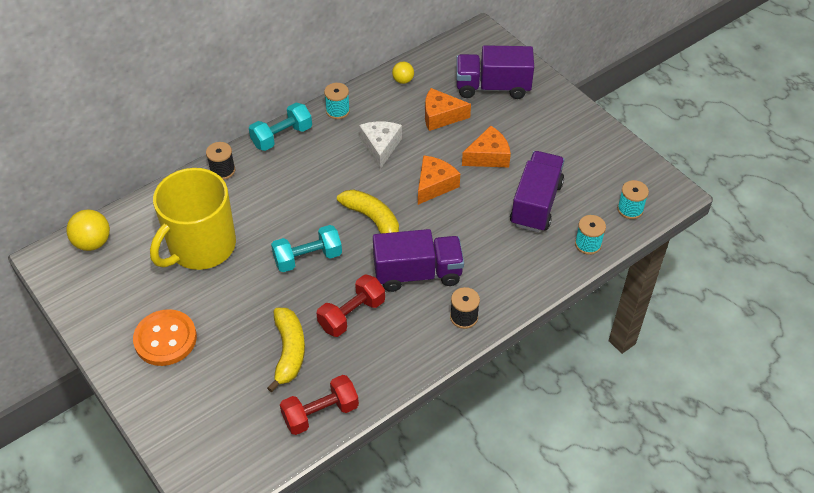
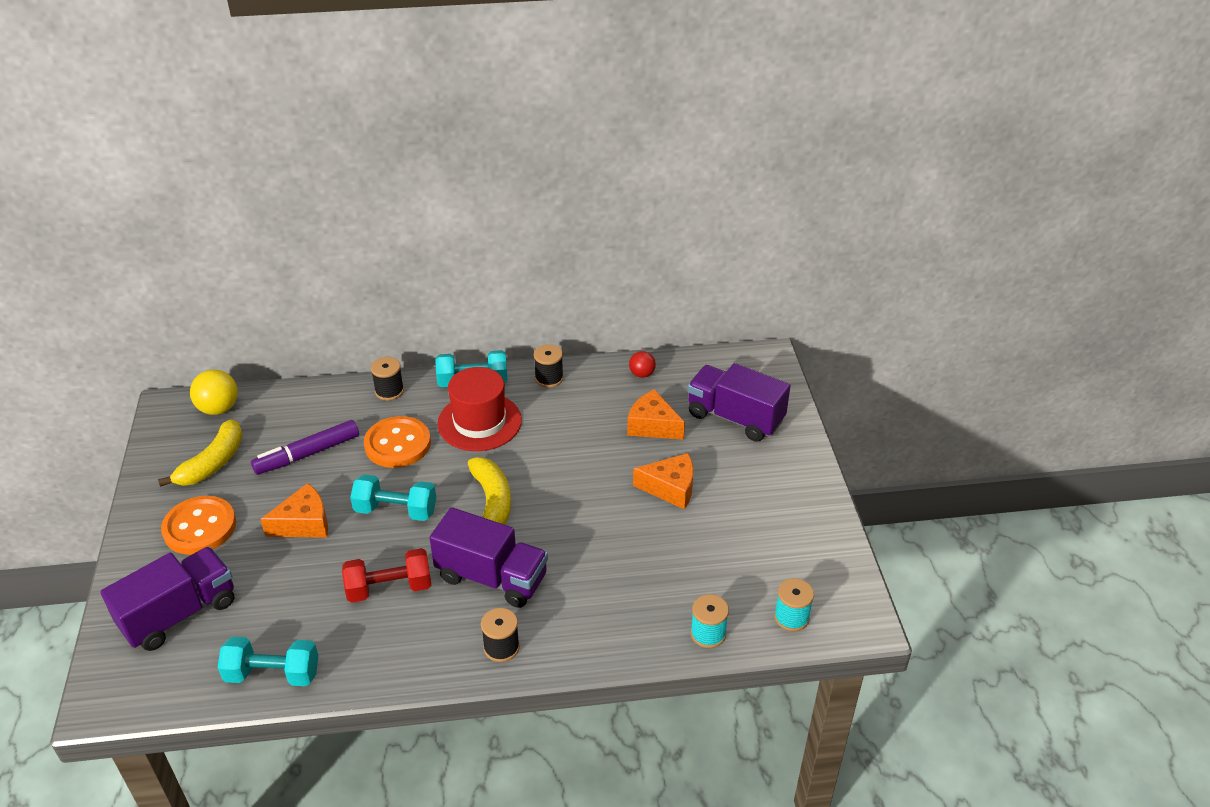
camera: 30 degrees right, 10 degrees down
(201, 246) = (307, 454): yellow mug -> purple marker
(265, 208) = (398, 444): none -> orange button
(289, 351) = (298, 595): yellow banana -> yellow banana (213, 463)
(313, 165) = (479, 422): none -> red hat
(320, 413) = (273, 674): red dumbbell -> turquoise dumbbell
(337, 111) = (549, 378): turquoise spool -> black spool
(380, 147) = (562, 431): white cheese -> none
(403, 80) = (642, 374): yellow ball -> red ball
(434, 185) = (586, 493): orange cheese -> orange cheese (304, 523)
(536, 204) = (683, 562): purple truck -> purple truck (179, 614)

